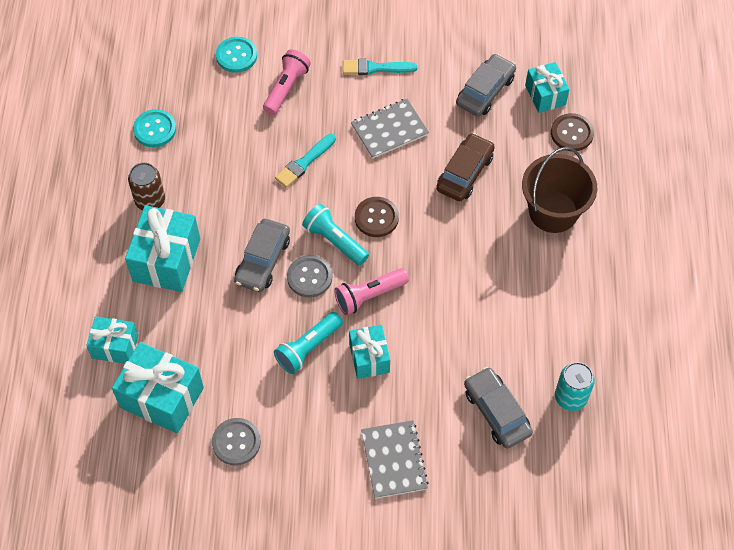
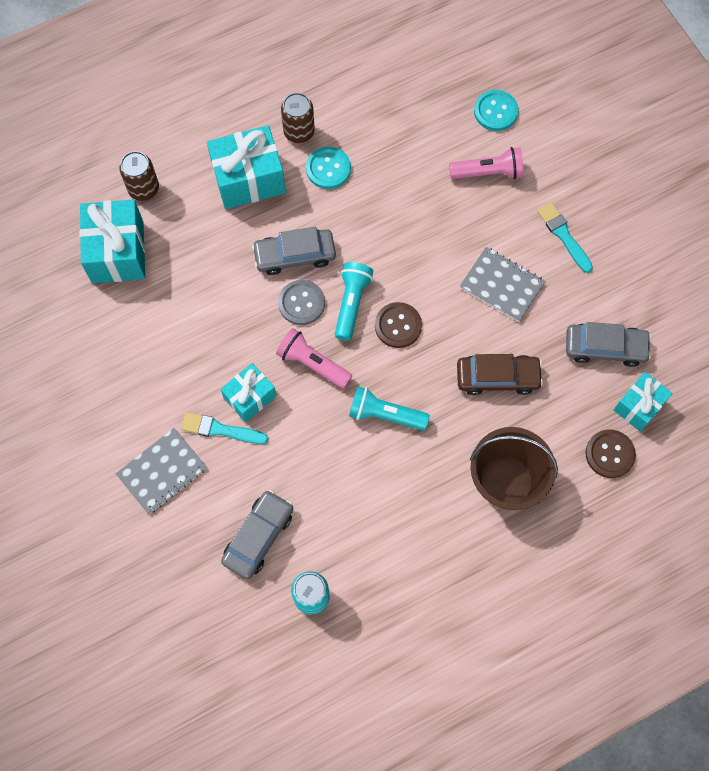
camera: 60 degrees right, 10 degrees up
(115, 347) = (143, 189): turquoise gift -> brown can
(155, 129) = (373, 93): turquoise button -> turquoise button (328, 169)
(236, 442) = (109, 333): grey button -> none
(304, 162) = (418, 232): turquoise brush -> turquoise brush (220, 429)
(308, 348) = (230, 341): turquoise flashlight -> turquoise flashlight (385, 414)

